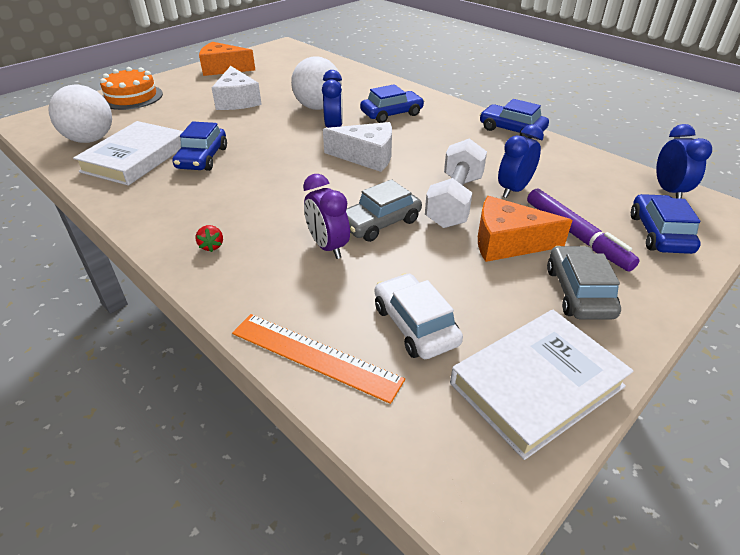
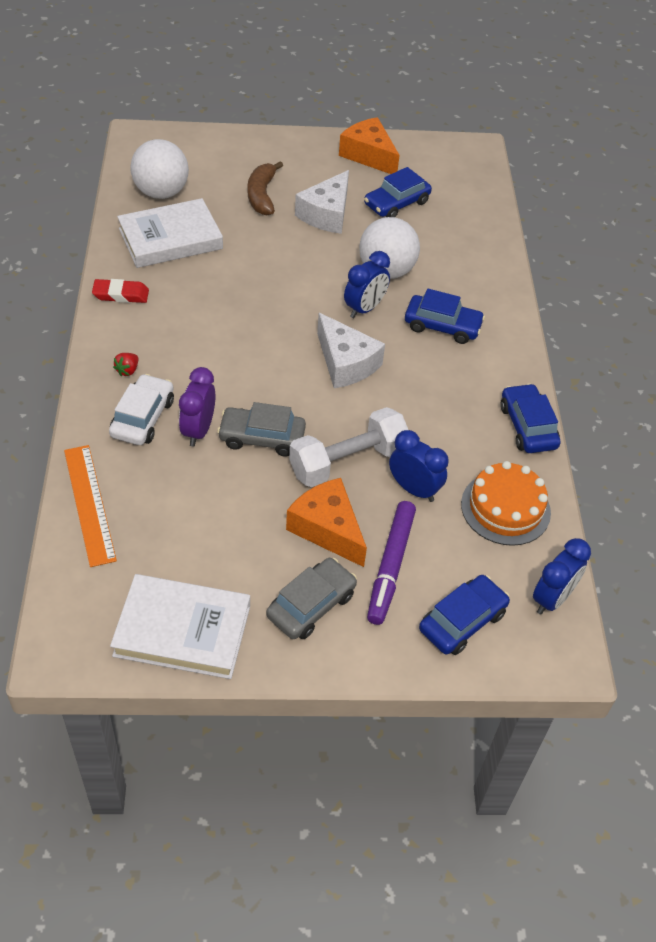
camera: 40 degrees right, 10 degrees up
(131, 97) = (245, 151): orange cake -> orange cake (505, 508)
(136, 206) = (121, 294): none -> red eraser
(176, 110) = (262, 195): none -> brown banana
(202, 158) = (217, 273): blue car -> blue car (396, 203)
(415, 325) = (170, 534): white car -> white car (142, 418)
(513, 190) = (414, 489): blue clock -> blue clock turned 45 degrees clockwise

